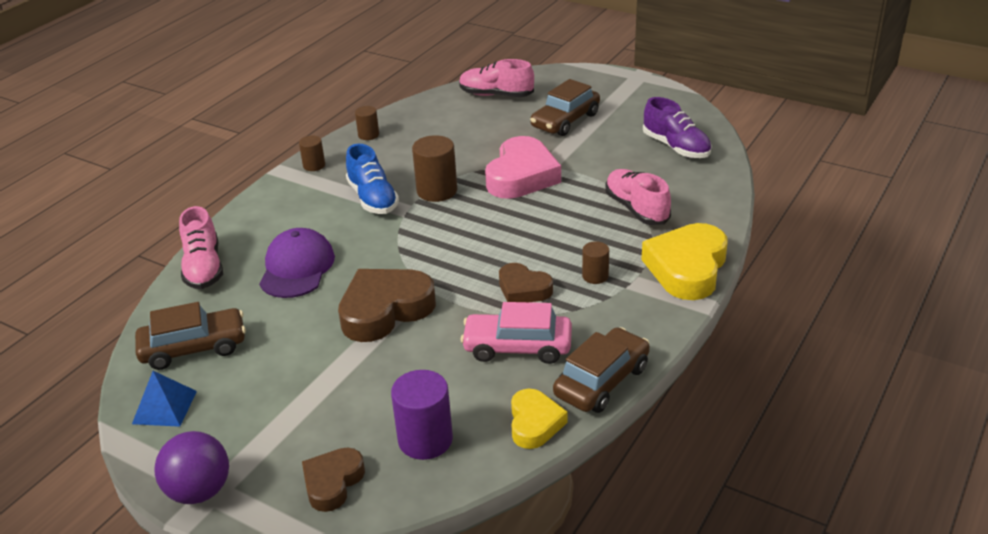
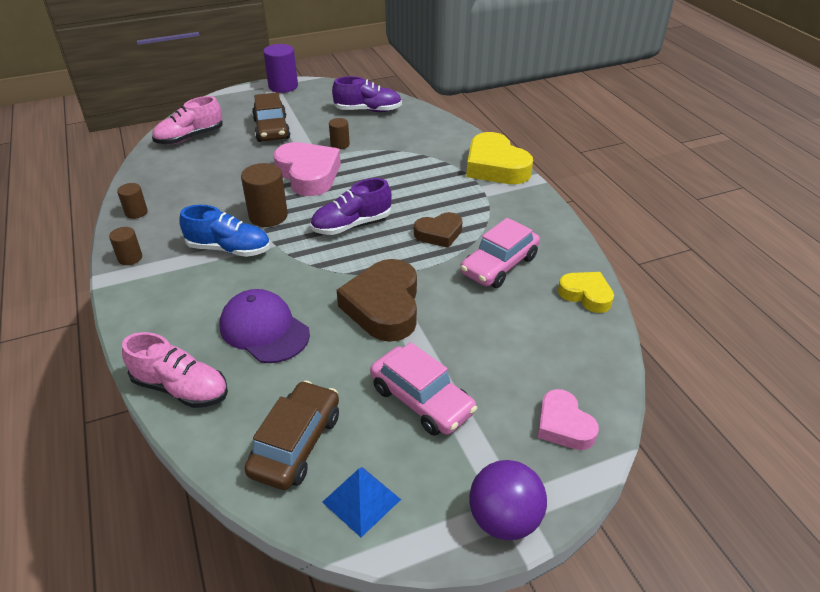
camera: 55 degrees left, 5 degrees up
(291, 386) = (421, 400): none -> pink car
(332, 482) = (563, 425): brown heart -> pink heart
(425, 440) = (557, 353): purple cylinder -> purple cylinder (283, 86)
(476, 236) = (351, 225): none -> purple shoe
(595, 276) = (461, 200): brown cylinder -> brown cylinder (340, 144)
(601, 381) = (570, 248): brown car -> none
(636, 209) = (411, 153): pink shoe -> none

